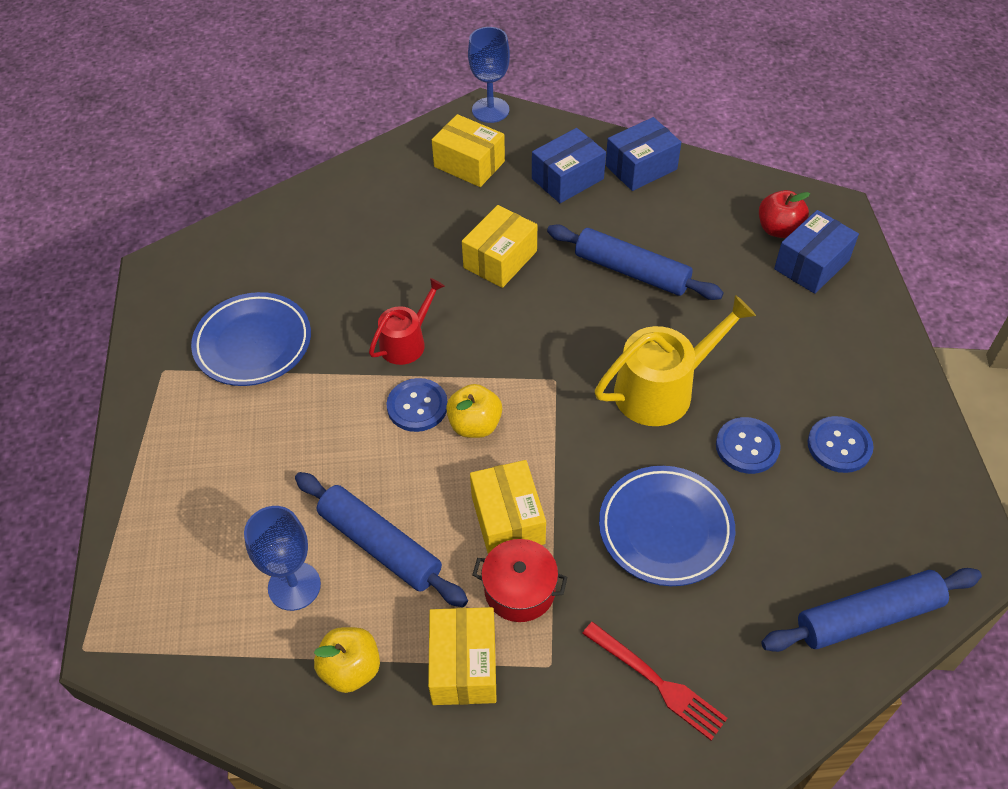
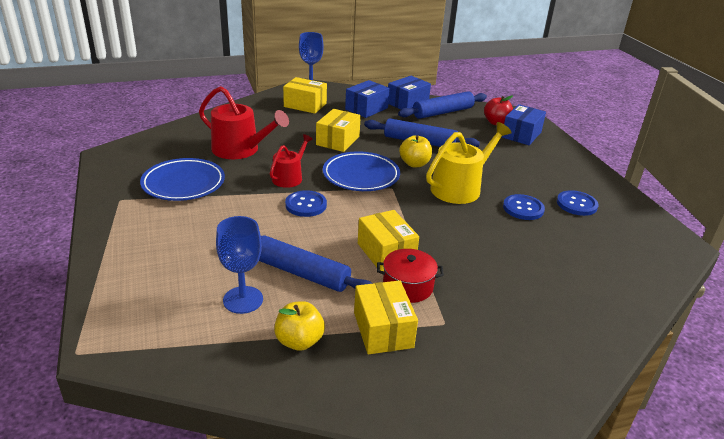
camera: 15 degrees left, 20 degrees down
(347, 271) = (240, 150): none -> red watering can
(475, 425) = (347, 211): yellow apple -> yellow apple (414, 164)
(657, 682) = (521, 324): red fork -> none
(665, 529) = (491, 248): blue plate -> blue plate (361, 176)
(868, 617) = (637, 278): blue rolling pin -> blue rolling pin (443, 112)

